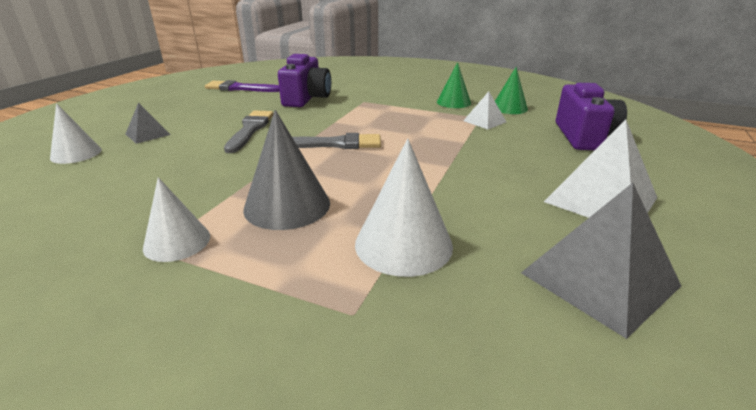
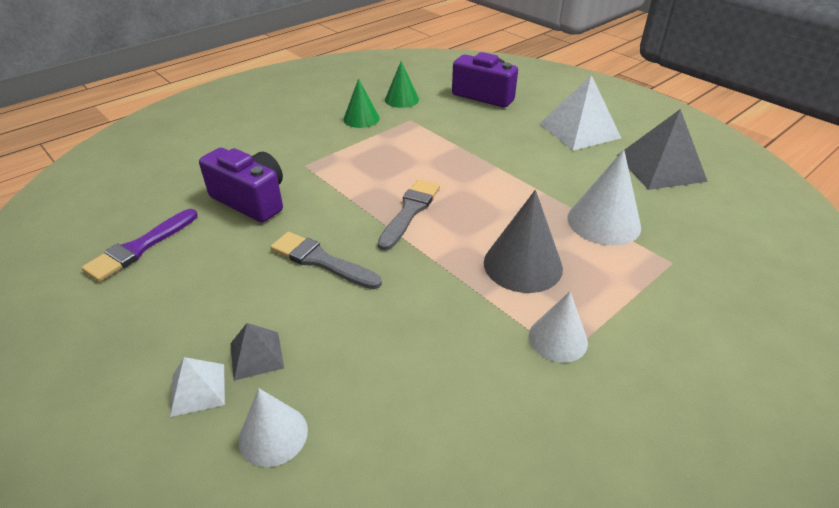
camera: 65 degrees left, 10 degrees up
(484, 121) = (421, 121): white pyramid -> white pyramid (198, 389)

